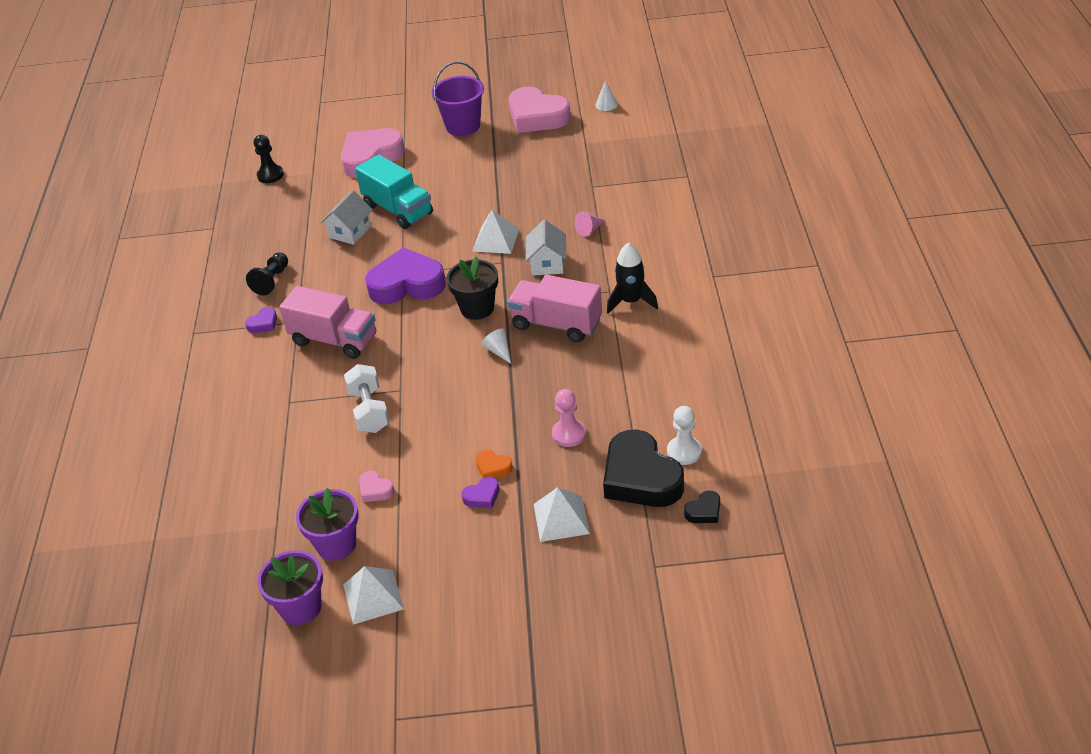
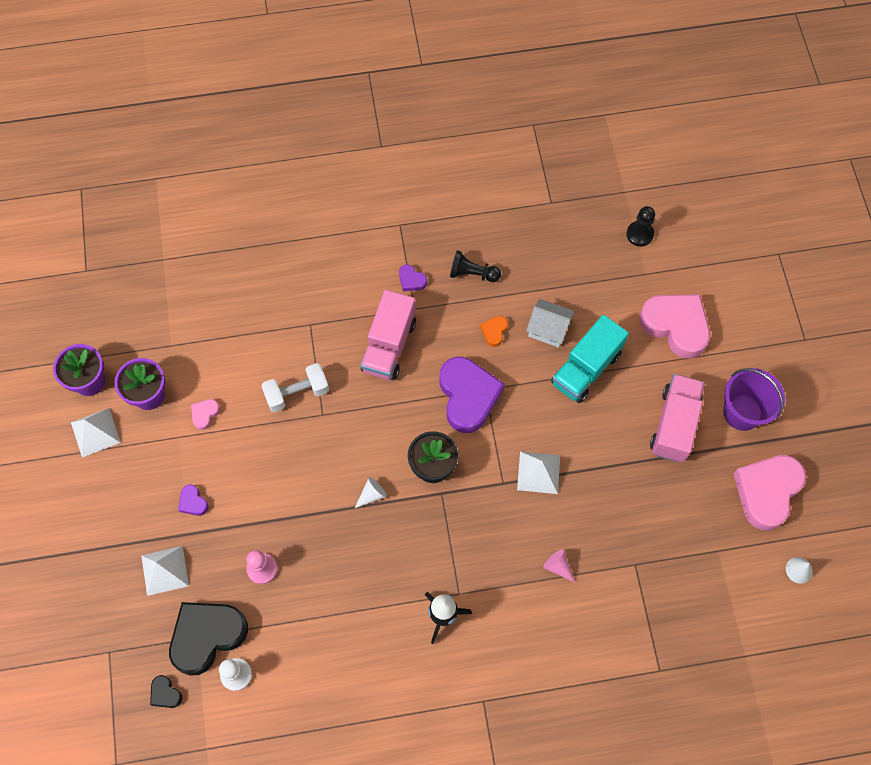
camera: 80 degrees right, 25 degrees up
(493, 468) = (225, 507): orange heart -> orange heart (494, 332)
(547, 263) = (501, 528): white house -> none
(556, 324) = (409, 545): pink truck -> pink truck (674, 425)

